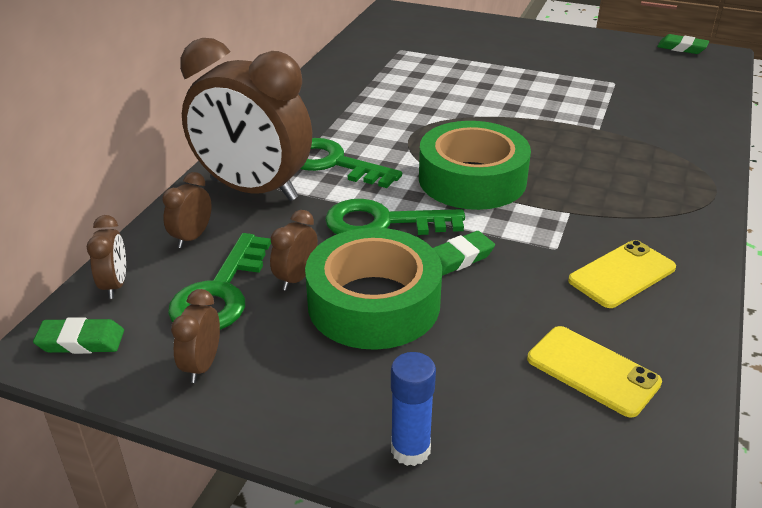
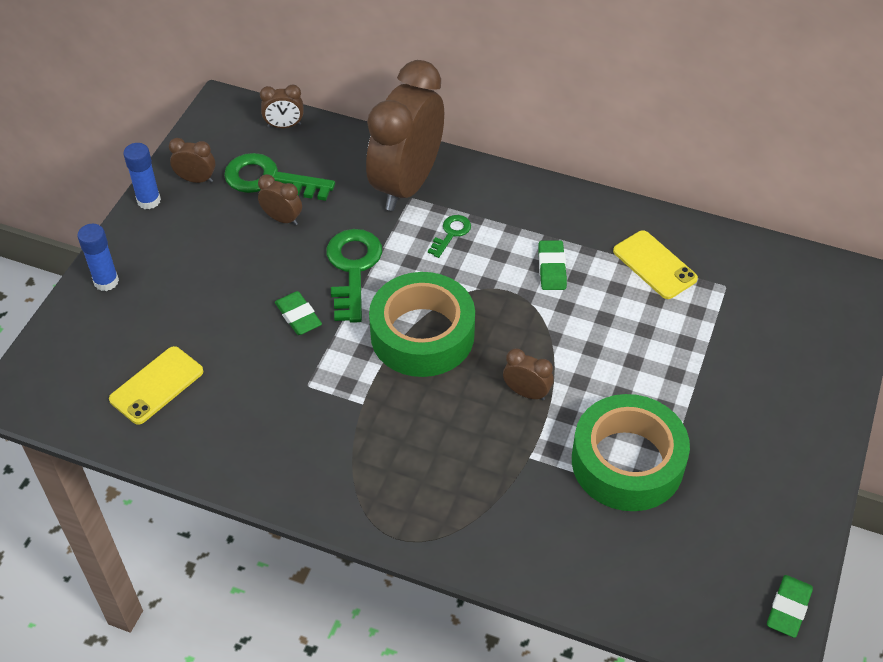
camera: 90 degrees right, 15 degrees up
(81, 341) = (228, 121): green eraser -> green eraser (552, 268)
(192, 237) = (339, 156): brown clock -> brown clock (526, 393)
(237, 417) = (149, 200): none -> blue glue stick
(333, 163) = (451, 233): green key -> green key, size x0.52
(374, 303) = (248, 263): green tape -> green tape (627, 462)
(622, 274) = (266, 426): yellow phone -> yellow phone (654, 265)

